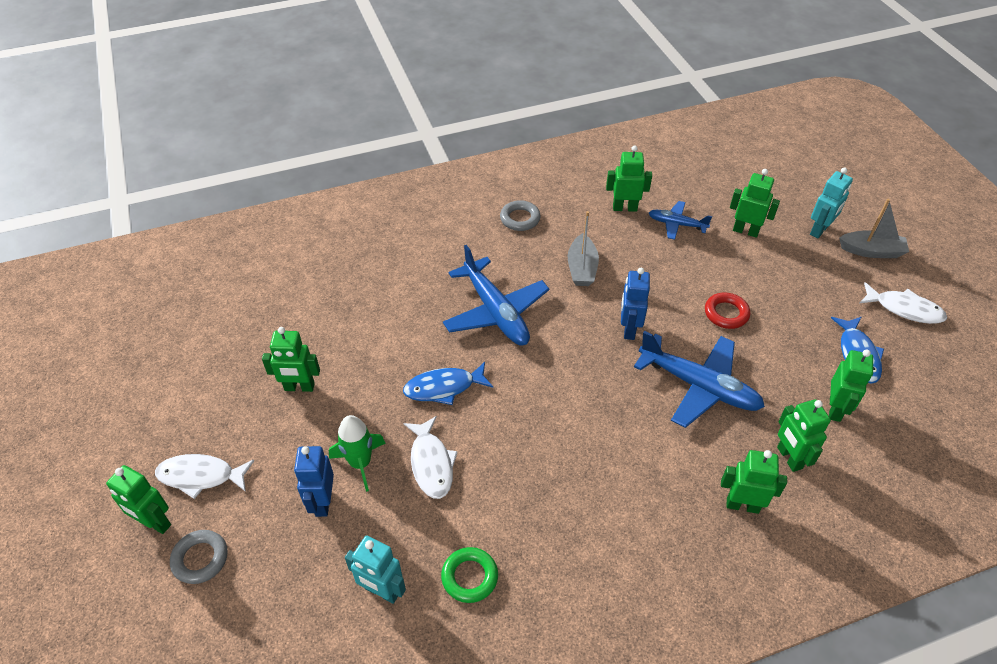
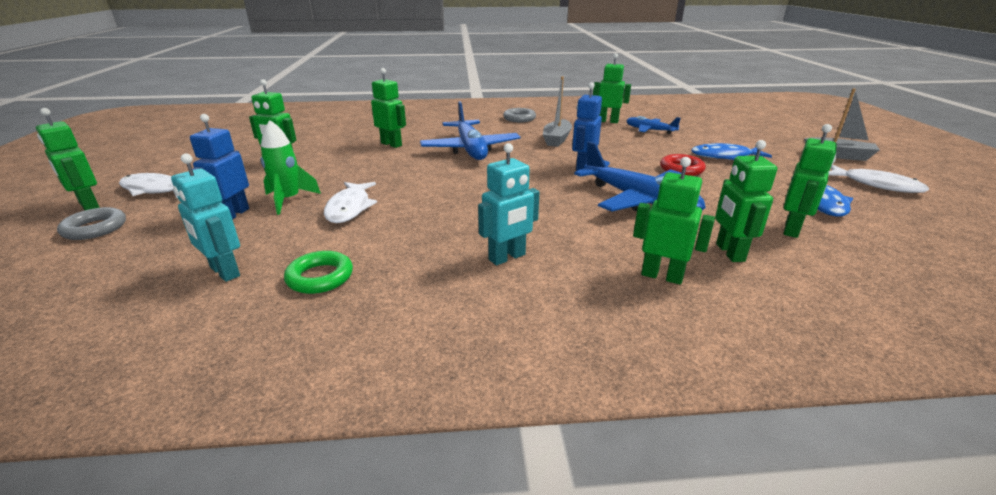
camera: 15 degrees right, 20 degrees down
(444, 388) = (397, 175): blue fish -> blue fish (725, 156)
(745, 231) = (712, 137): green robot -> green robot (391, 144)
(819, 230) = (785, 143): turquoise robot -> turquoise robot (507, 257)

